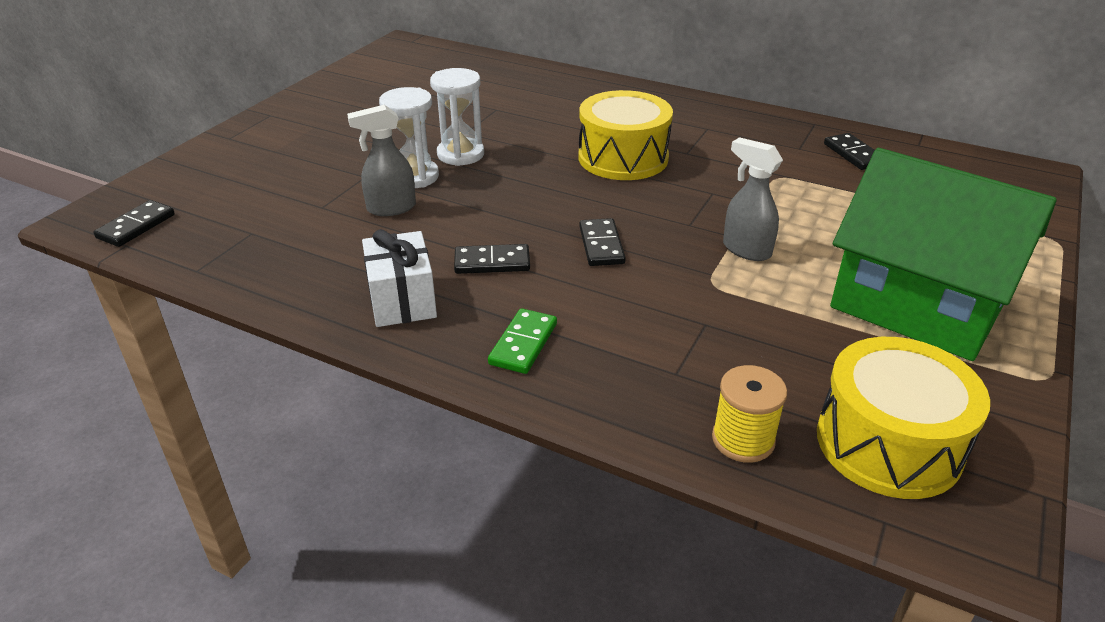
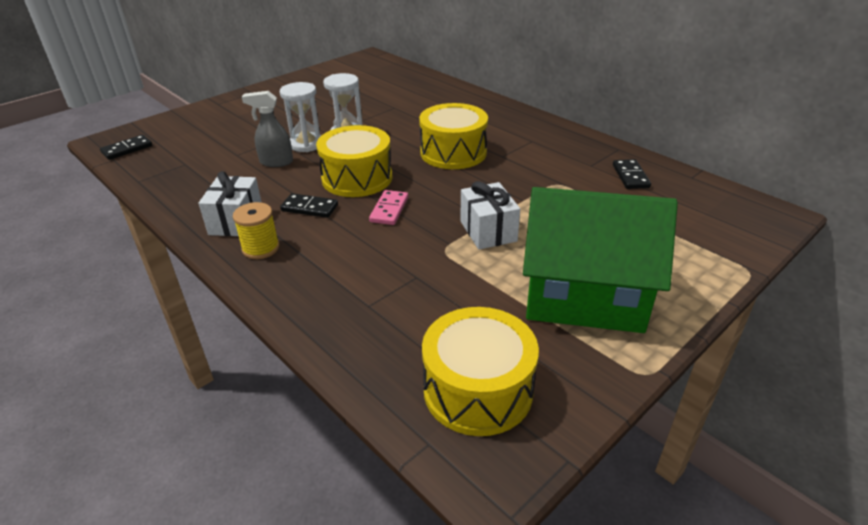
camera: 20 degrees right, 0 degrees up
(523, 344) = (286, 264): green domino -> none
(524, 211) = (357, 178): none -> yellow drum
(601, 245) = (389, 209): black domino -> pink domino
(743, 440) = (376, 361): yellow spool -> yellow spool (261, 248)
(746, 250) = (488, 231): grey spray bottle -> white gift
(916, 306) = (584, 297): green house -> green house turned 45 degrees counterclockwise

